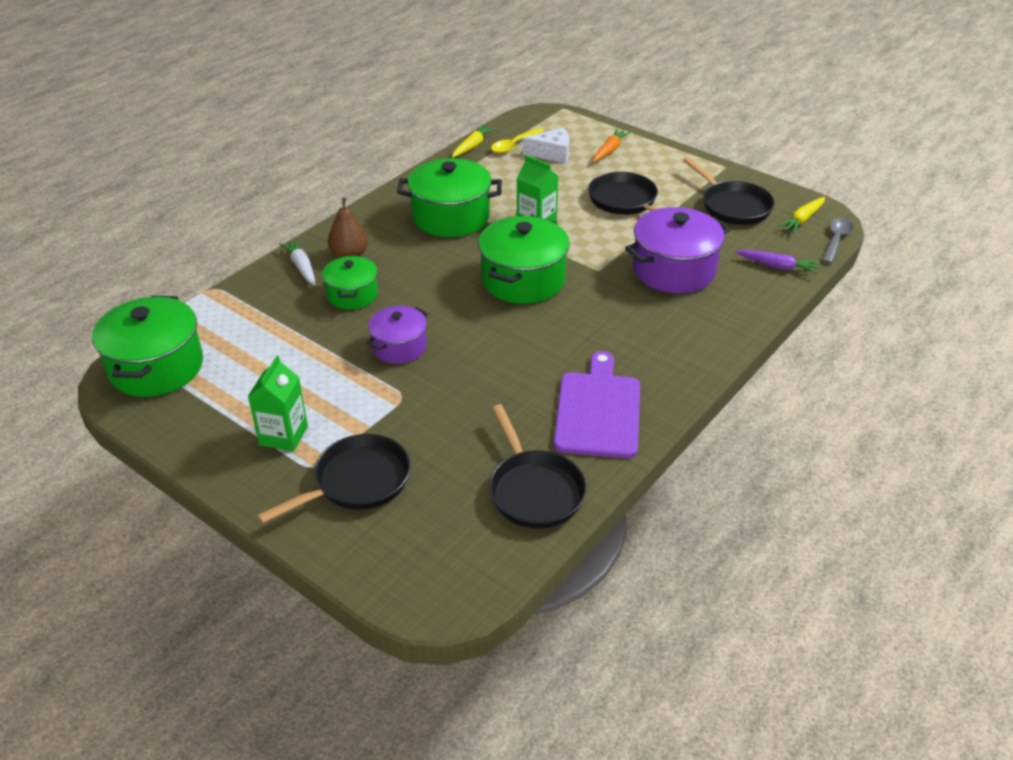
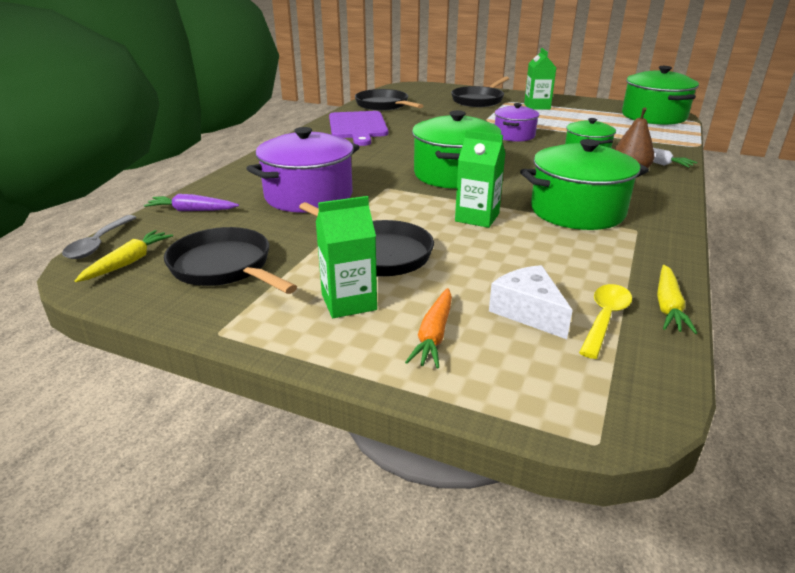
camera: 165 degrees right, 10 degrees down
(552, 154) = (528, 312): white cheese -> white cheese turned 75 degrees clockwise
(652, 172) = (349, 302): none -> green carton

